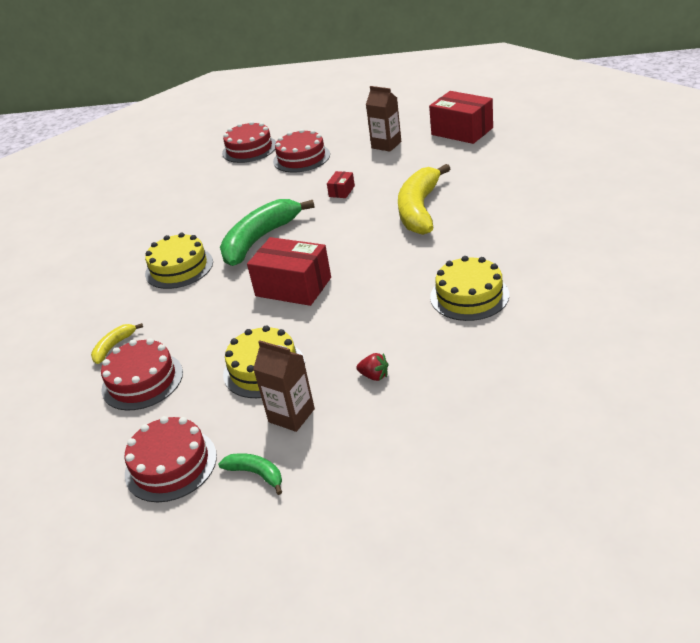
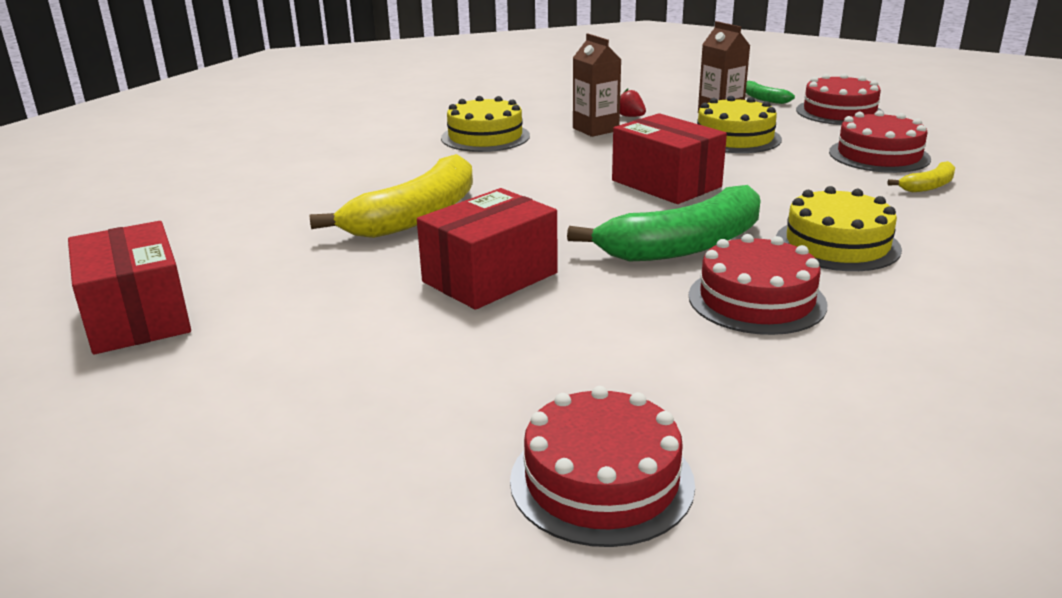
camera: 160 degrees left, 10 degrees down
(301, 158) = (492, 384): red cake -> red cake (756, 300)
(342, 191) = (490, 277): red box -> red box, size x2.19
(386, 145) = (296, 343): brown carton -> brown carton (595, 129)

